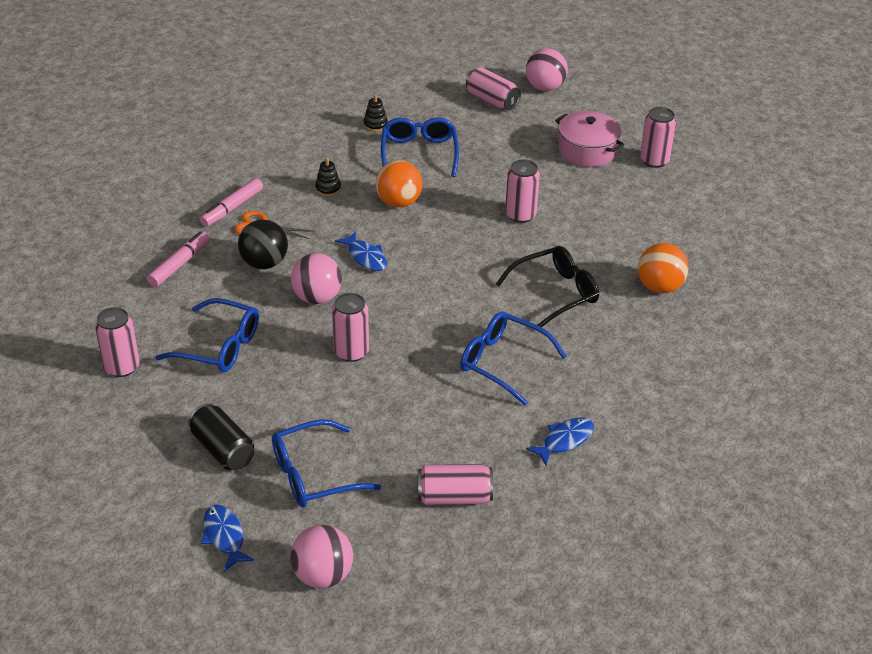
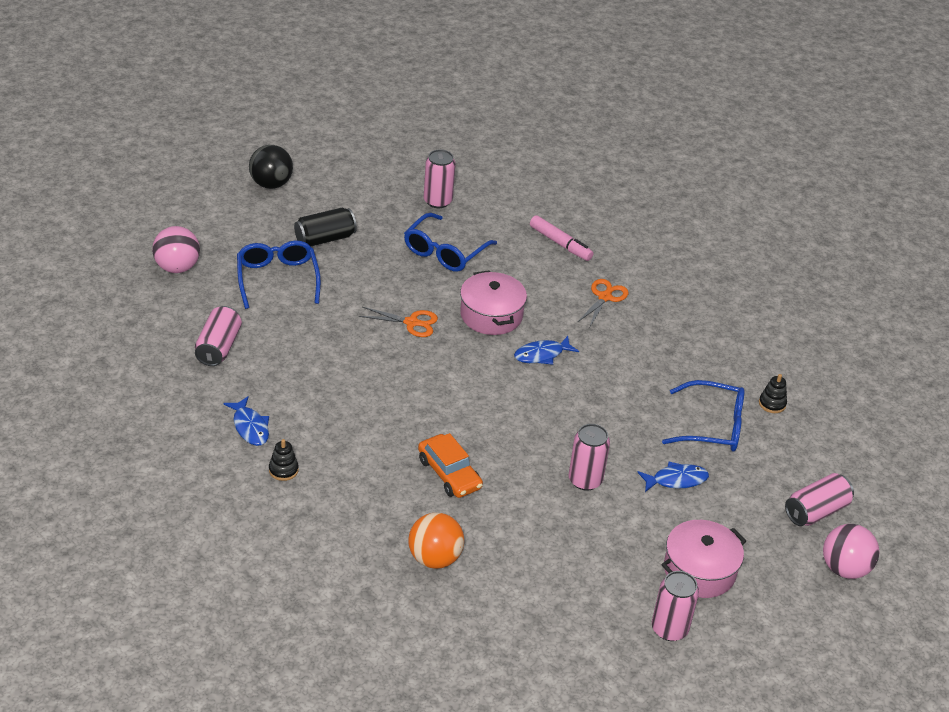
camera: 100 degrees right, 0 degrees up
(224, 536) = (237, 228): blue fish -> blue fish (676, 480)
(232, 208) = (638, 284): pink marker -> none
(264, 263) = (549, 291): black ball -> black ball (271, 184)
(317, 297) = (491, 315): pink ball -> pink pot
(328, 189) = (658, 349): black stacking toy -> black stacking toy (283, 470)
(351, 352) = (411, 323): pink can -> orange scissors
(399, 202) = (625, 394): orange ball -> none
(503, 362) = (363, 412): blue glasses -> none
(555, 293) = (449, 473): black glasses -> orange car

